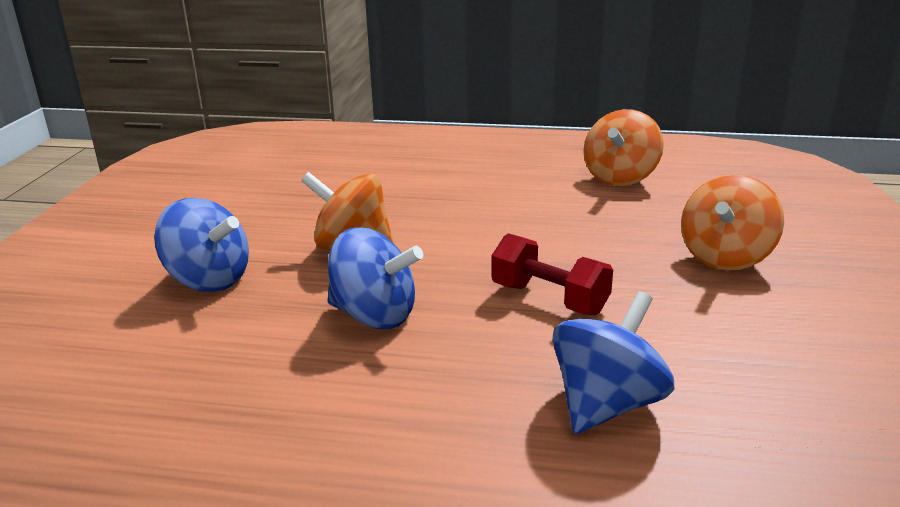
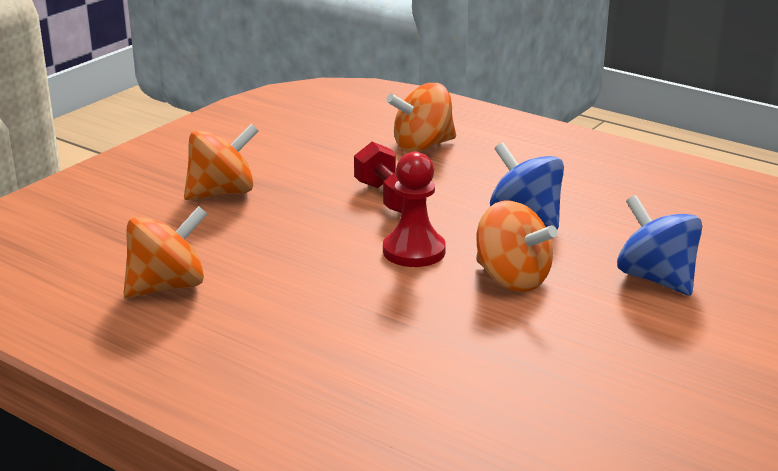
camera: 155 degrees left, 0 degrees up
(462, 248) = (414, 251): none -> red pawn
(607, 404) = (422, 146): blue spinning top -> orange spinning top

